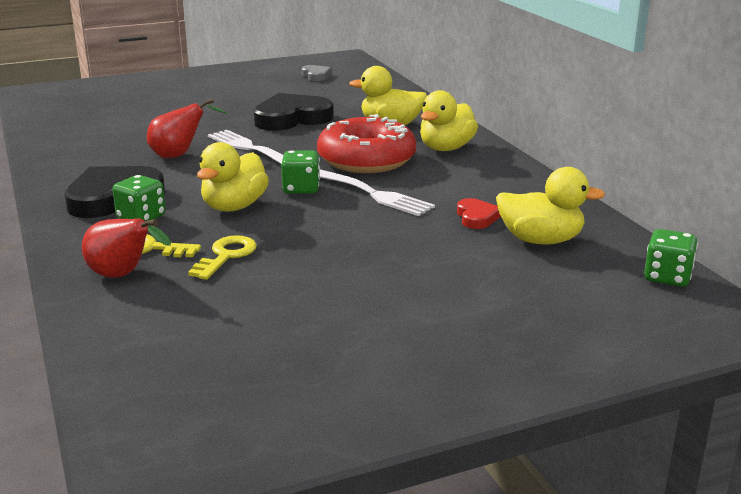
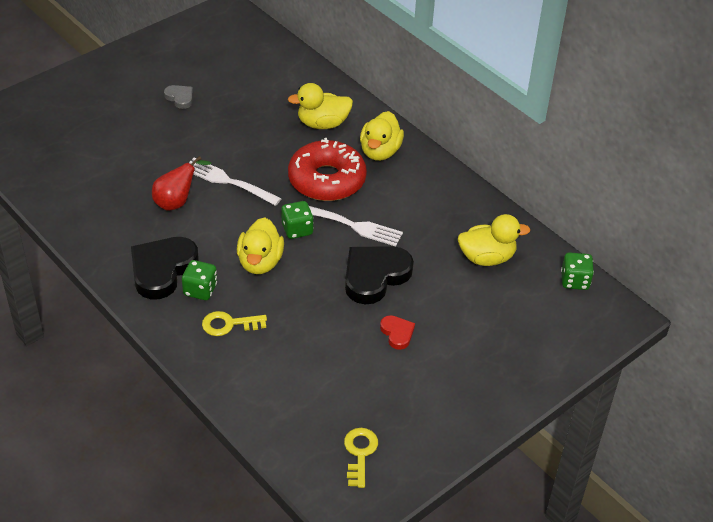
camera: 20 degrees left, 20 degrees up
(123, 276) = (231, 357): red pear -> none
(226, 256) = (287, 320): yellow key -> yellow key (359, 453)
(292, 118) = (237, 128): black heart -> black heart (375, 276)
(316, 75) = (220, 49): grey heart -> grey heart (180, 98)
(476, 217) = (436, 240): red heart -> red heart (397, 333)

